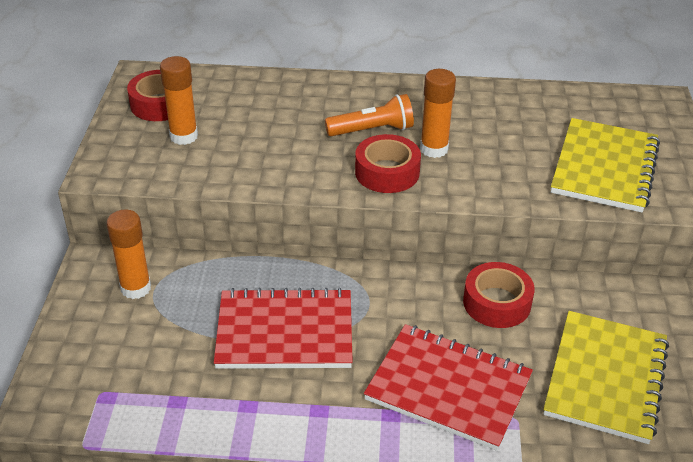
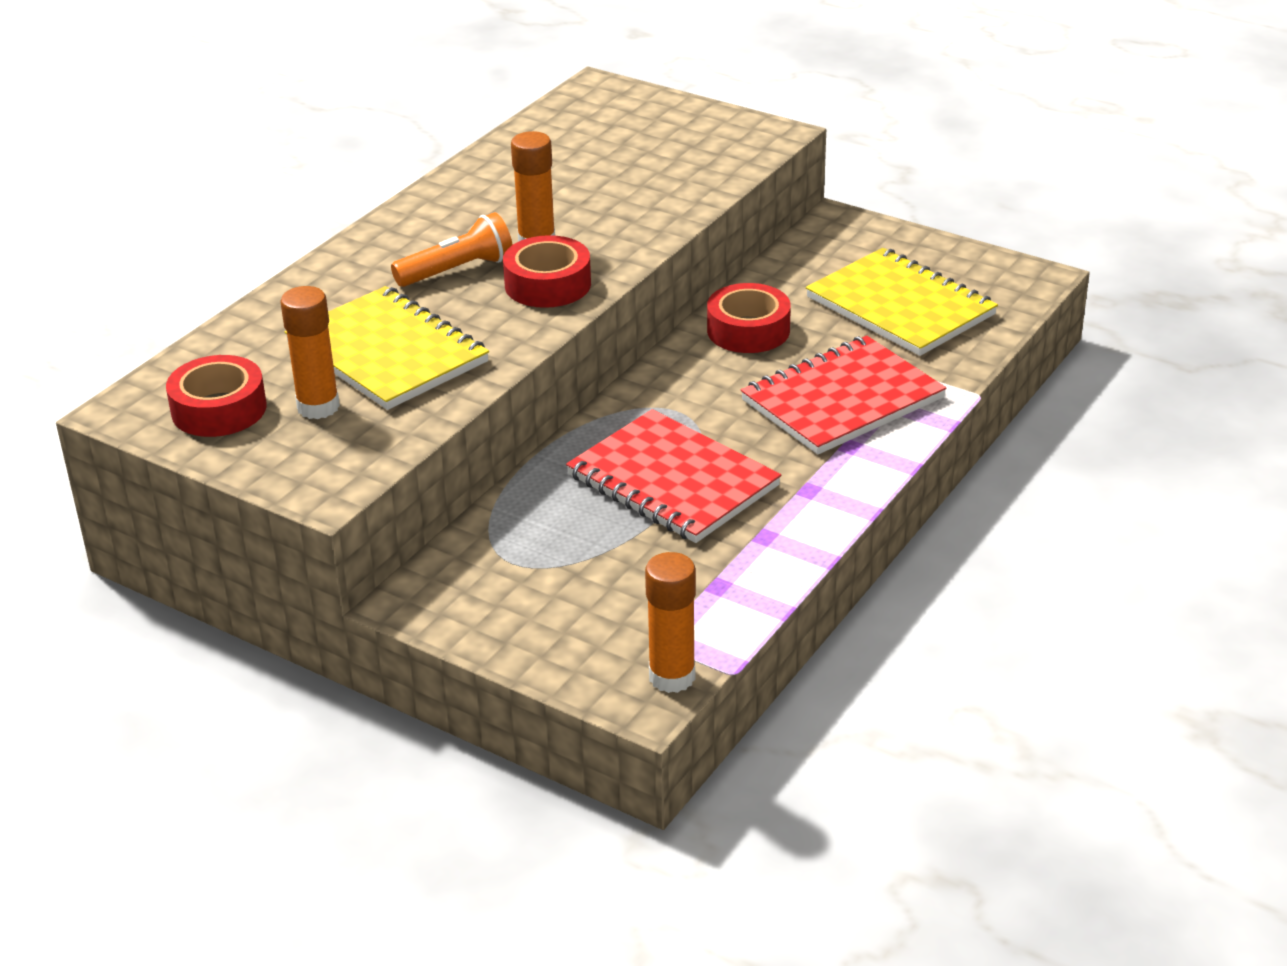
camera: 60 degrees left, 5 degrees down
(136, 288) = (494, 575): orange glue stick -> orange glue stick (672, 677)
(285, 332) = (673, 481): red notebook -> red notebook turned 75 degrees counterclockwise
(372, 130) = (458, 270): orange flashlight -> orange flashlight turned 45 degrees clockwise
(604, 167) = (673, 158): yellow notebook -> yellow notebook (387, 353)

